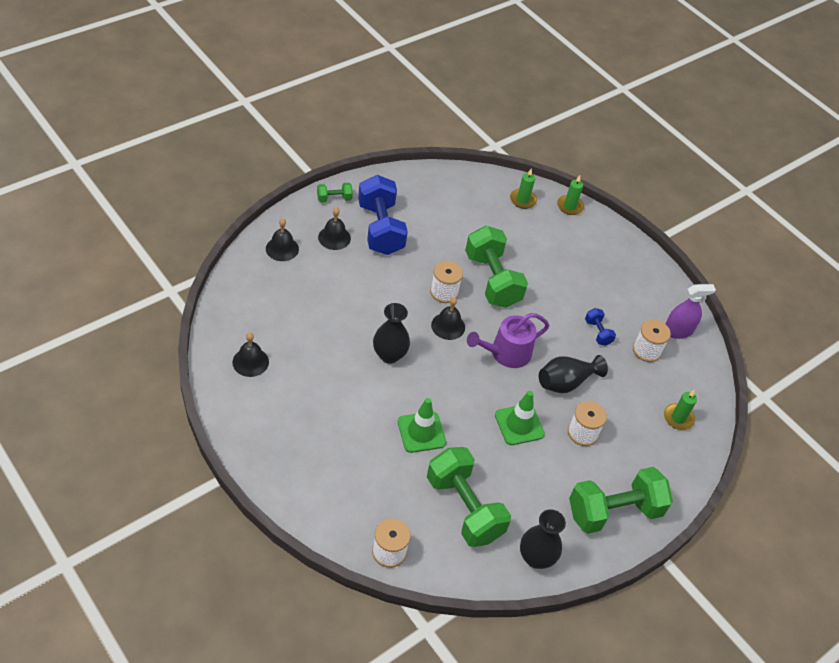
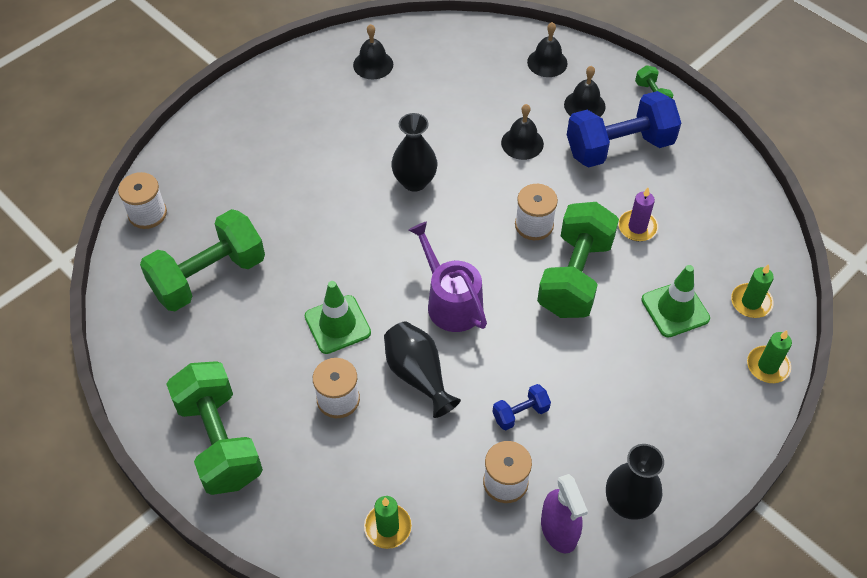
camera: 90 degrees right, 5 degrees up
(421, 432) = (307, 225): green traffic cone -> green traffic cone (675, 309)
(448, 326) = (478, 235): black bell -> black bell (522, 143)
(455, 238) = (637, 227): none -> purple candle
(492, 280) = (575, 276): green dumbbell -> green dumbbell turned 45 degrees counterclockwise
(536, 558) = (147, 354): black vase -> black vase (628, 503)

